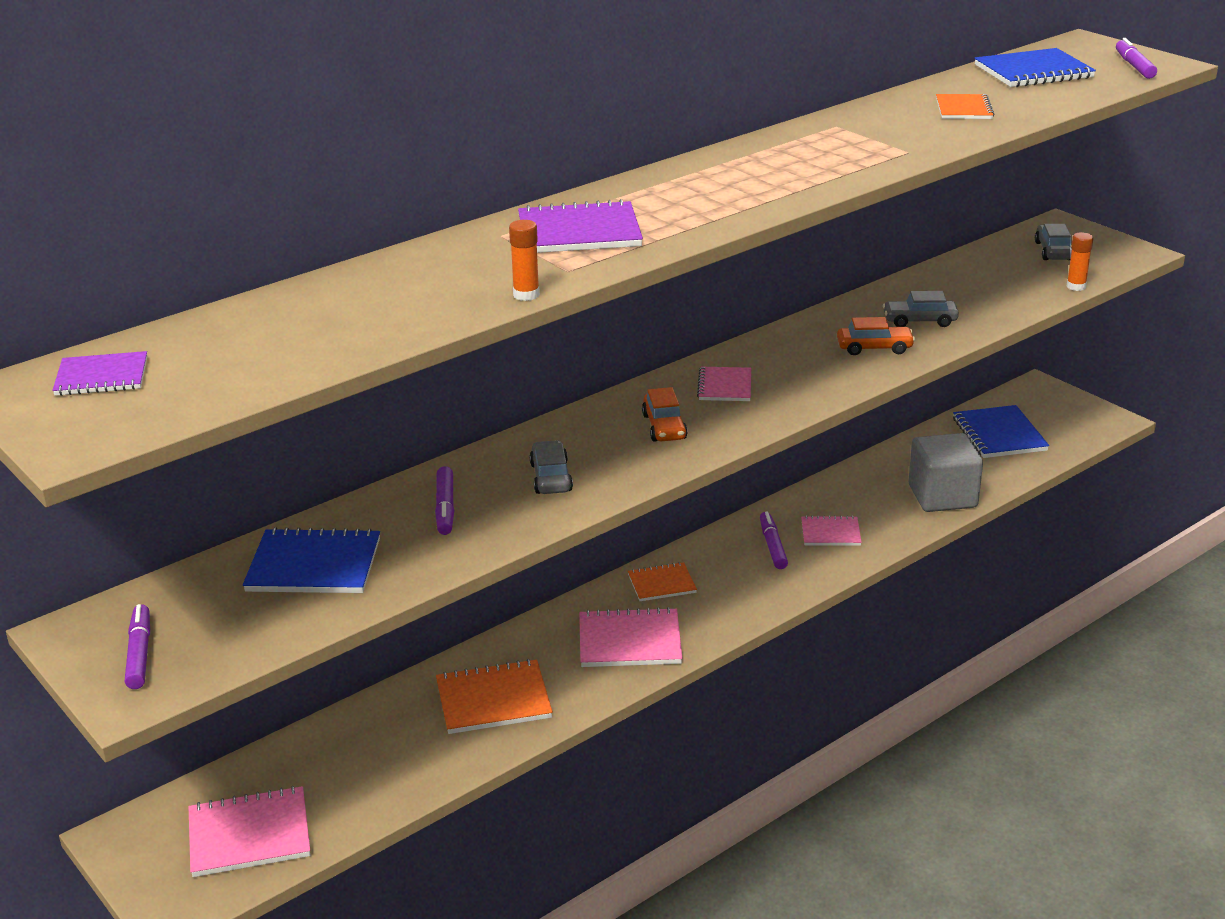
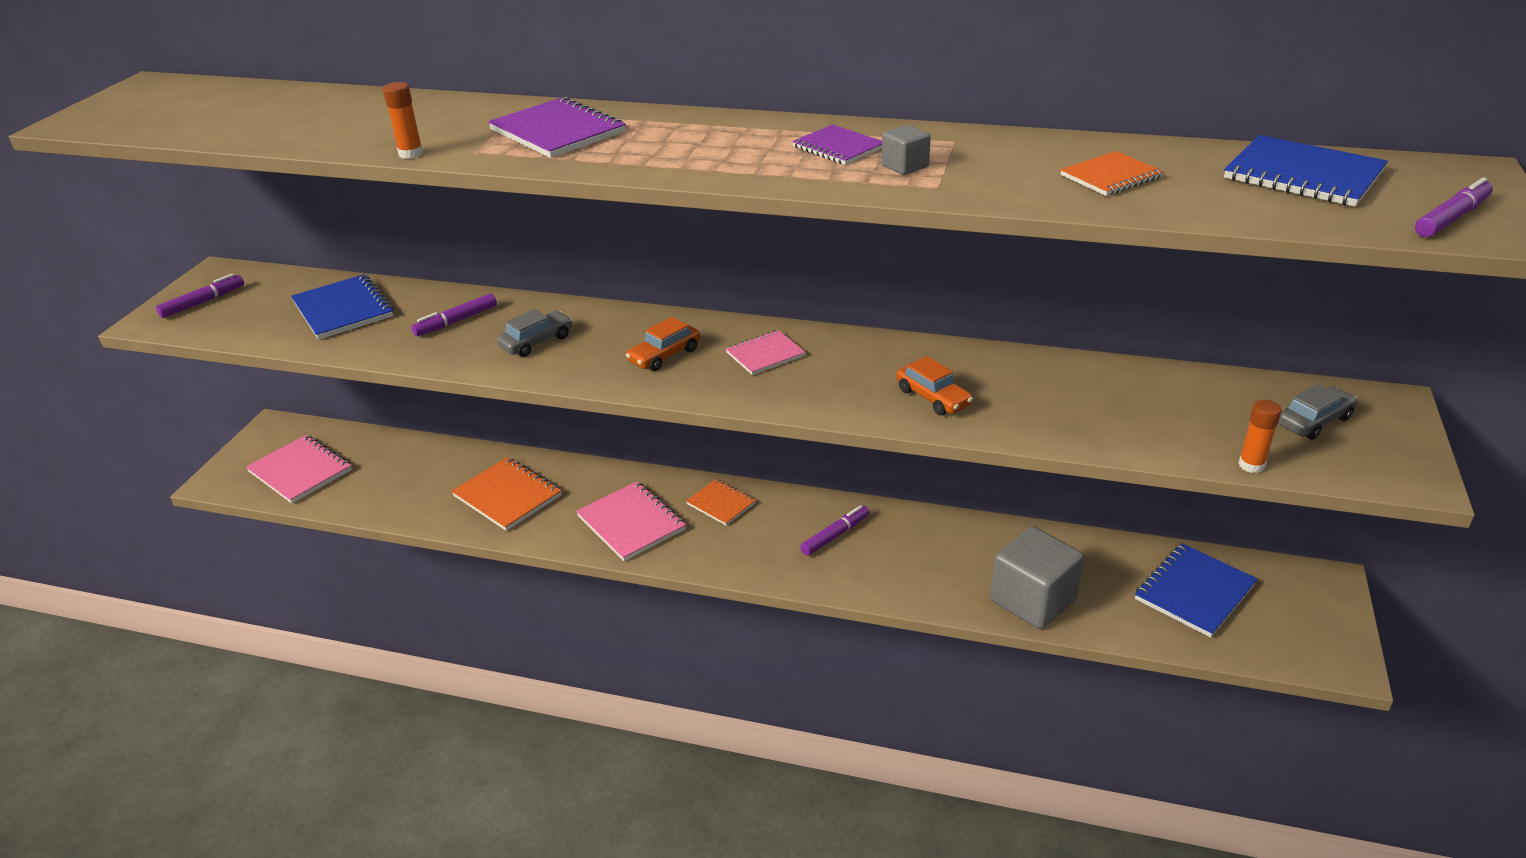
camera: 55 degrees right, 5 degrees up
(102, 377) = (176, 96): purple notebook -> purple notebook (838, 147)
(830, 533) = (891, 558): pink notebook -> none
(857, 150) = (905, 166): none -> grey cube
(919, 321) = (1024, 401): grey car -> none

